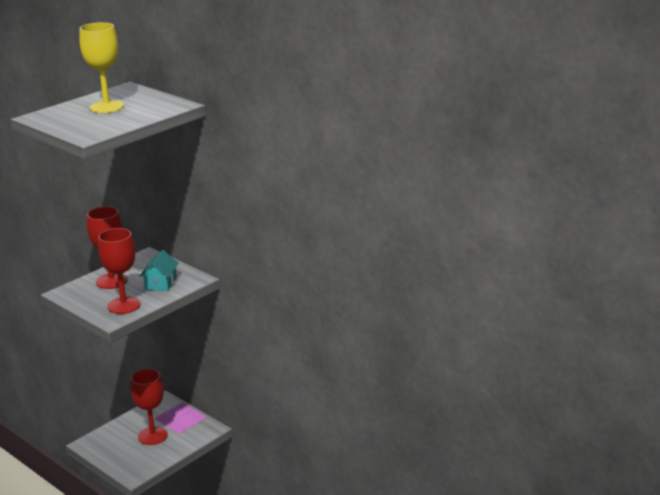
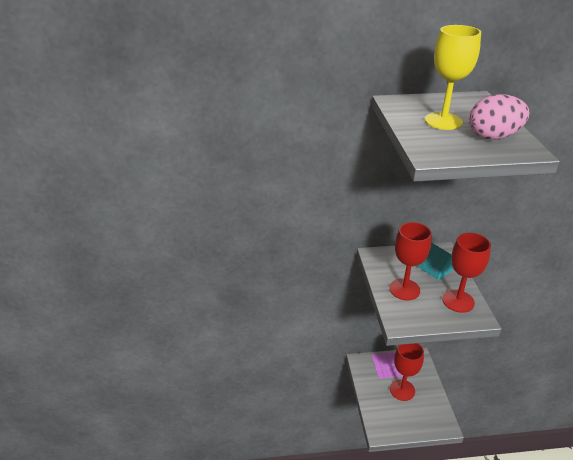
camera: 50 degrees left, 10 degrees up
(98, 124) = (493, 137): none -> pink egg

